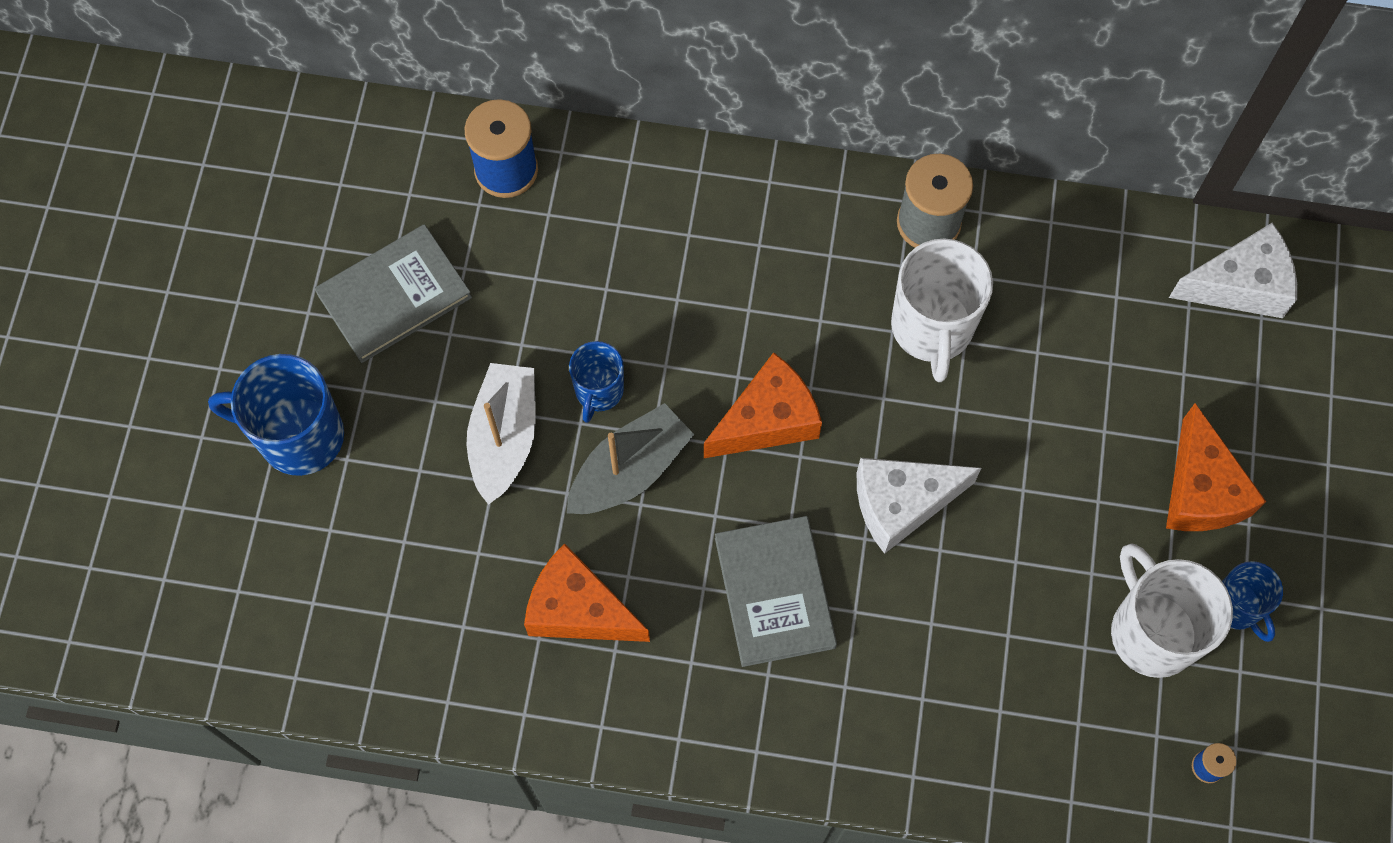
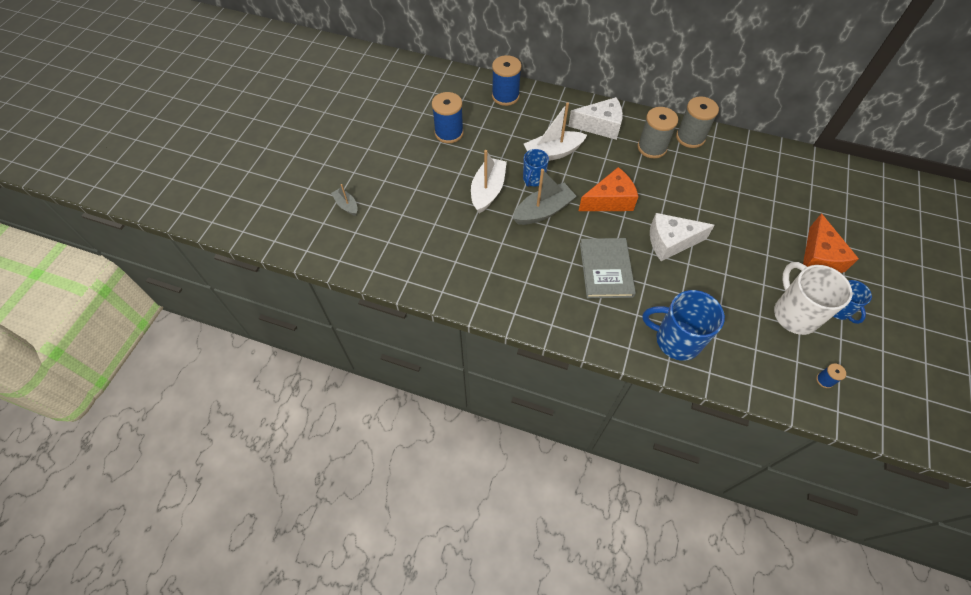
camera: 10 degrees right, 10 degrees down
(204, 526) = (346, 205): none -> grey boat
(298, 436) = (396, 177): blue mug -> blue mug (676, 340)
(394, 295) = (449, 133): grey book -> blue spool
(578, 609) = (511, 262): orange cheese -> none
(632, 313) = (553, 153): none -> white boat
(847, 264) = (652, 147): none -> grey spool
(932, 328) = (689, 176): white mug -> none
(1239, 285) = (836, 179): white cheese -> white cheese (600, 126)

